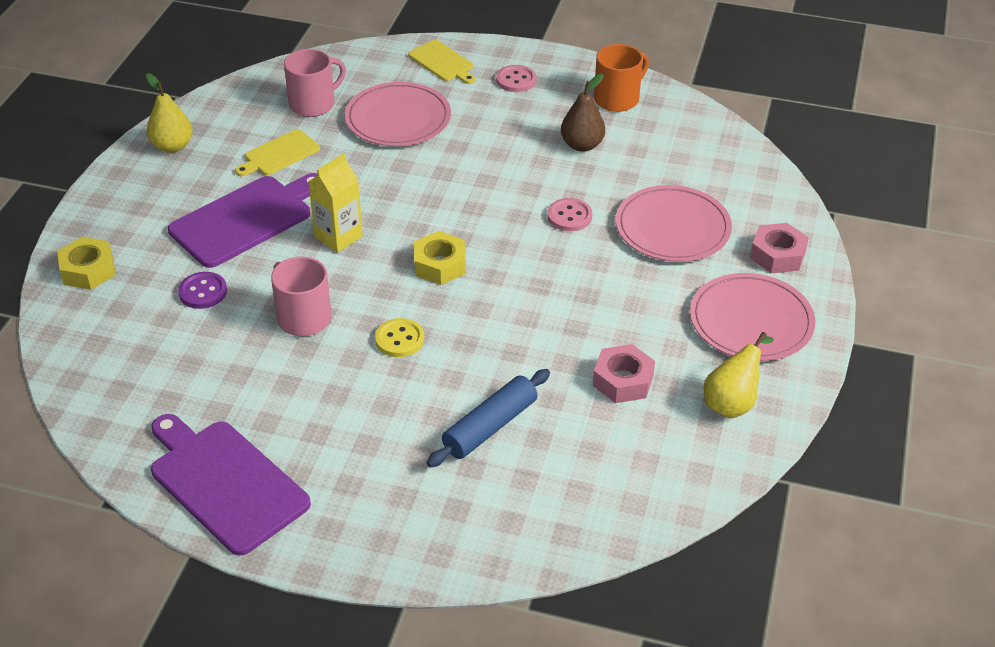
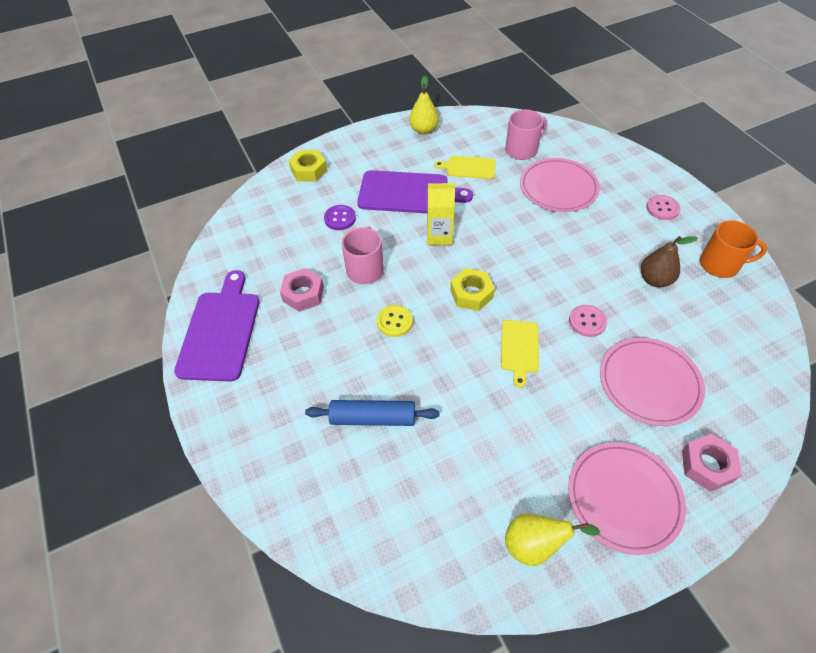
camera: 50 degrees right, 10 degrees up
(313, 104) = (522, 150): pink mug -> pink mug turned 45 degrees counterclockwise
(442, 62) = (628, 169): yellow cutting board -> yellow cutting board (519, 349)
(623, 380) = (484, 460): pink nut -> pink nut (303, 294)

